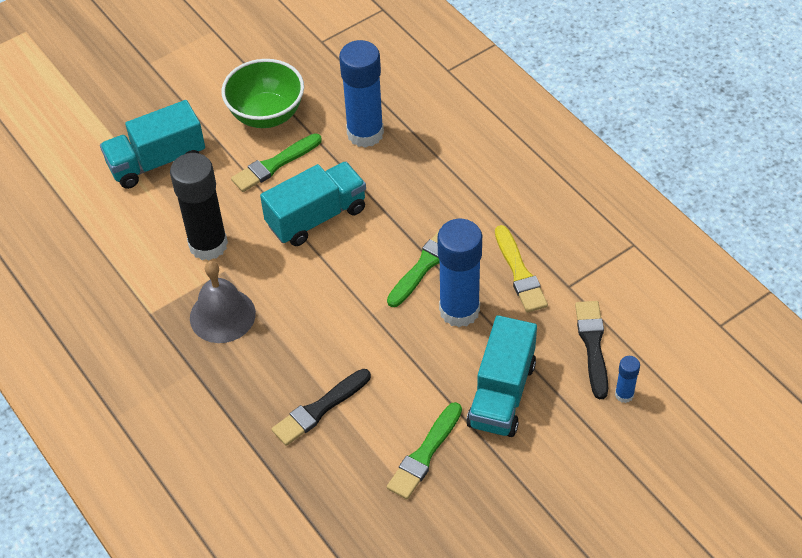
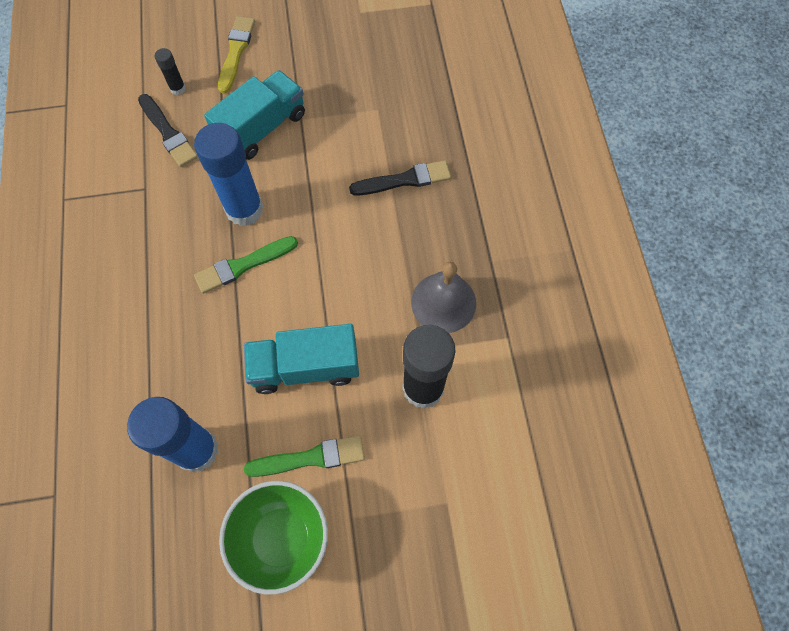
camera: 155 degrees left, 15 degrees up
(157, 162) = (431, 532): turquoise truck -> none
(424, 454) = (347, 112): green brush -> none
(519, 273) = (172, 219): yellow brush -> yellow brush (236, 52)
(592, 345) = (168, 133): black brush -> black brush turned 60 degrees counterclockwise
(624, 394) = (178, 88): blue glue stick -> black glue stick

